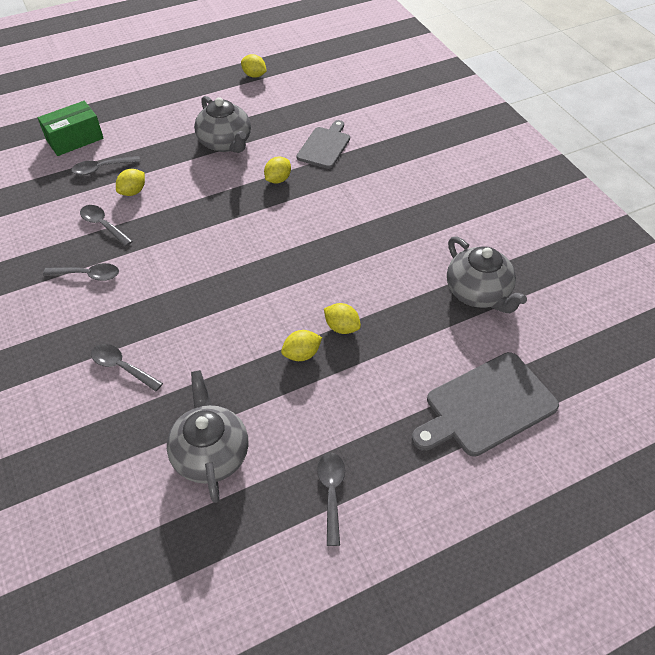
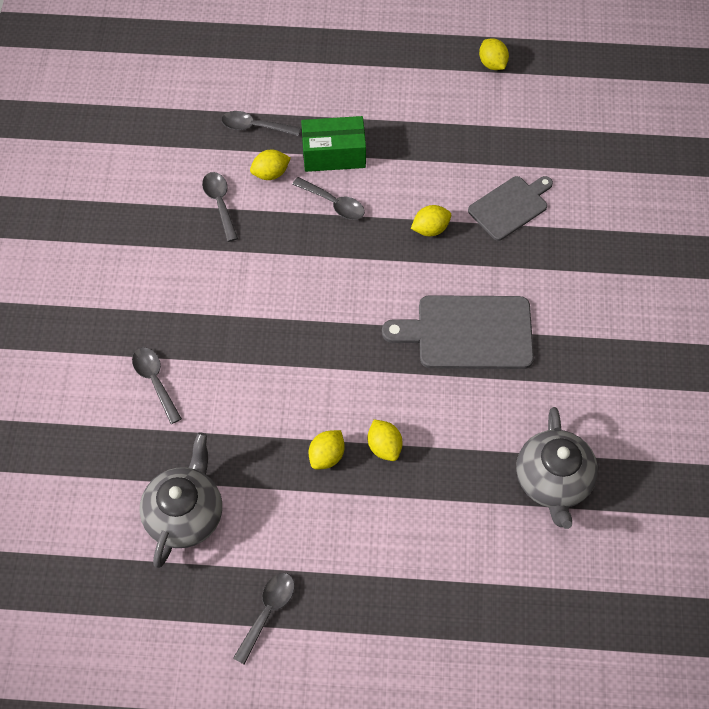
camera: 30 degrees right, 10 degrees up
(75, 139) = (247, 73): green box -> green box (334, 154)
(88, 275) = (176, 259): grey spoon -> grey spoon (334, 203)
(225, 143) = (403, 151): grey teapot -> none
(301, 354) = (327, 456): yellow lemon -> yellow lemon turned 60 degrees counterclockwise
(486, 406) = (470, 609): grey cutting board -> grey cutting board (468, 333)

